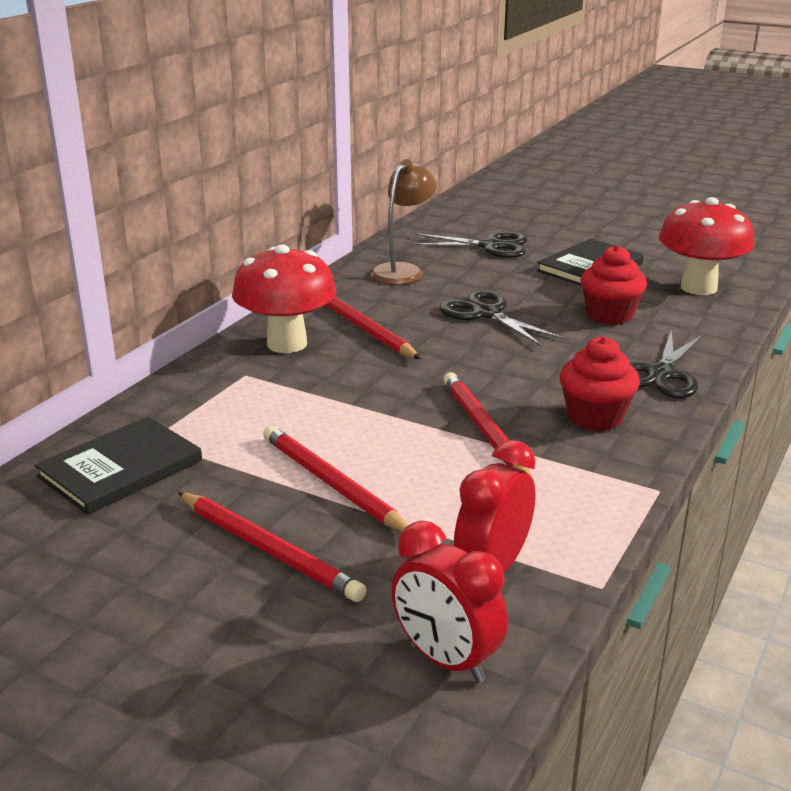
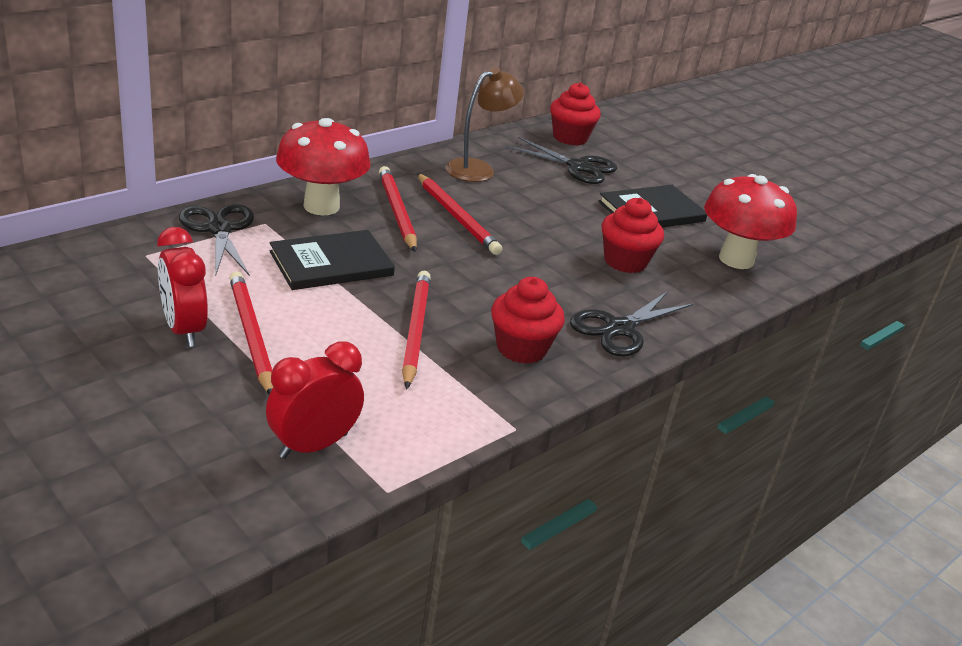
camera: 15 degrees right, 5 degrees up
(120, 468) = (104, 271): black book -> black book (331, 263)
(268, 550) = (155, 371): red pencil -> red pencil (456, 217)
(446, 659) = (210, 503): red clock -> red clock (184, 330)
(459, 223) = (570, 138): none -> red cupcake
(486, 314) = (514, 228): black scissors -> black scissors (219, 229)

